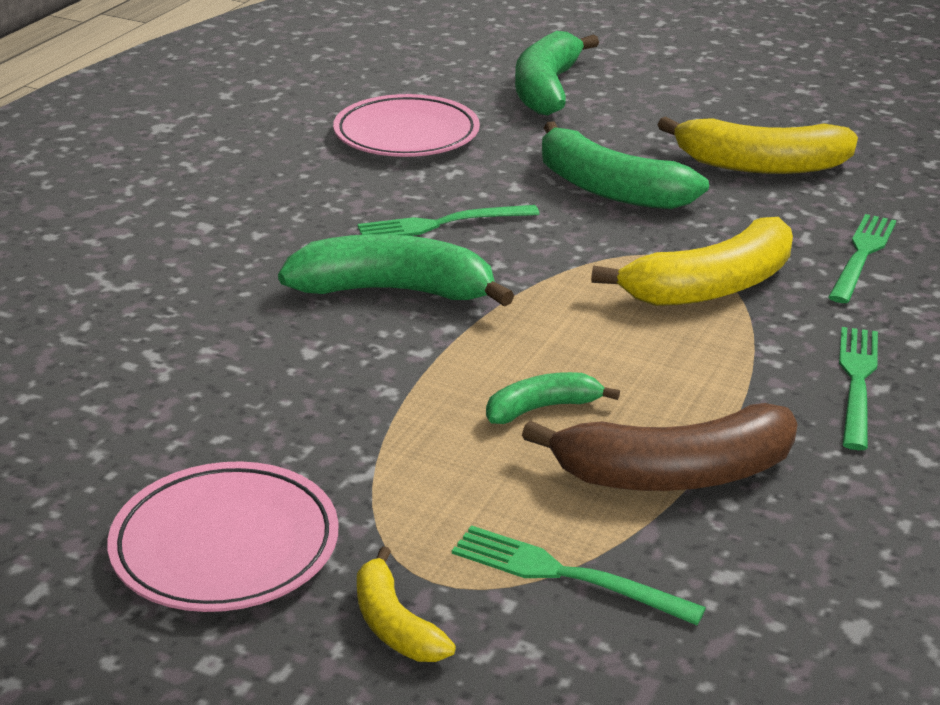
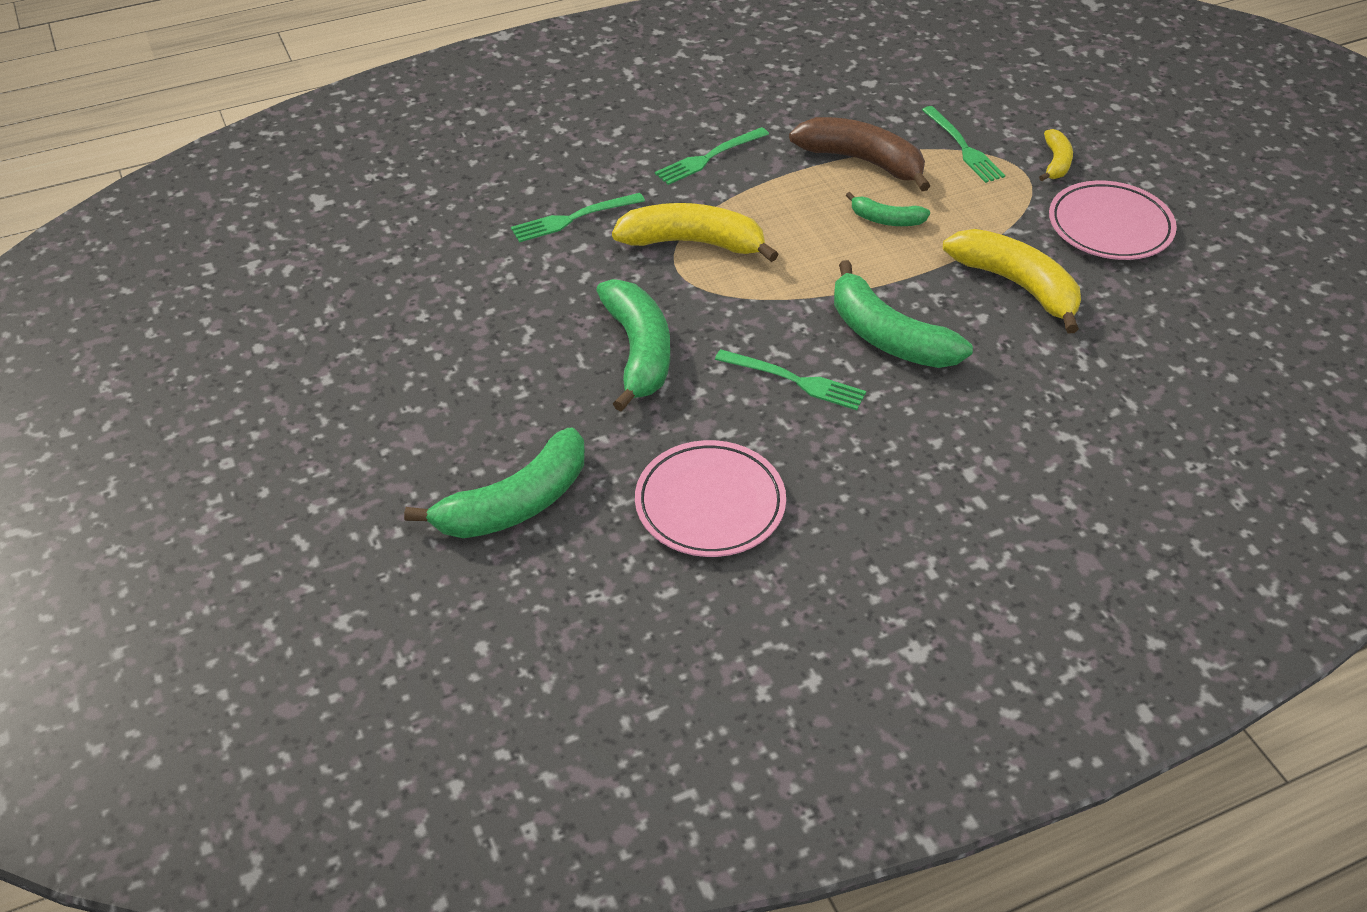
camera: 140 degrees left, 15 degrees up
(761, 165) = (503, 317): yellow banana -> yellow banana (1017, 285)

